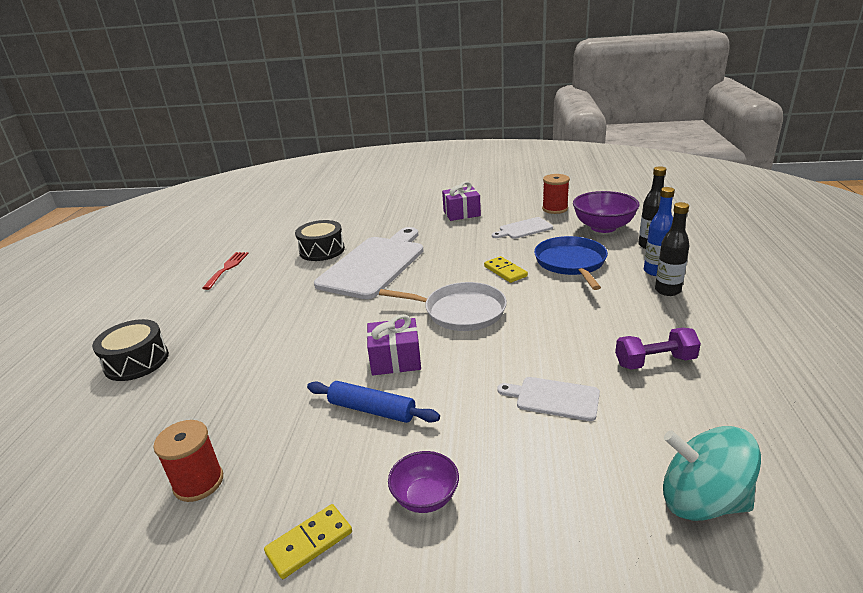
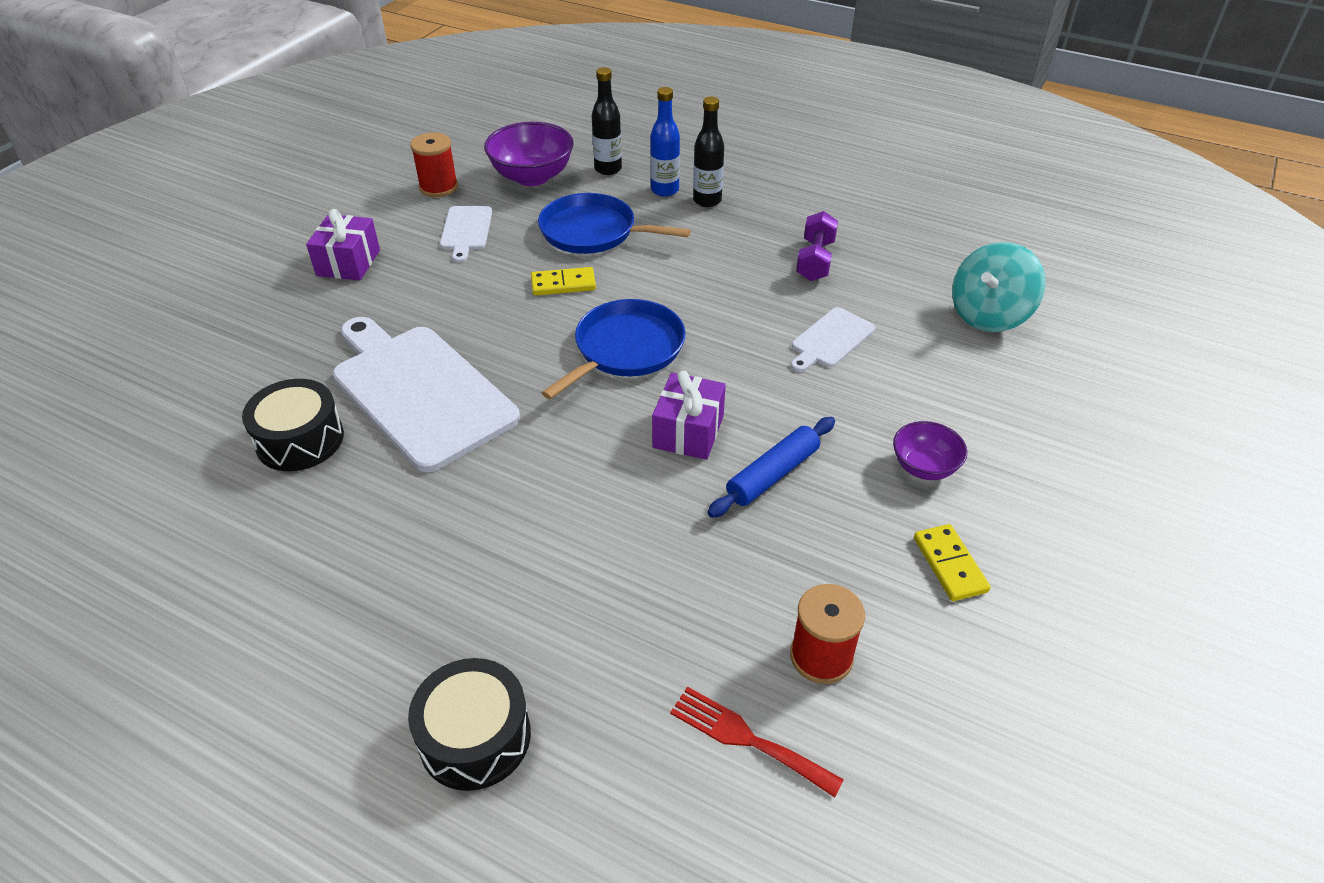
camera: 70 degrees left, 15 degrees up
(227, 268) = (227, 581): red fork -> red fork (747, 739)
(460, 311) = (625, 349): white pan -> blue pan

